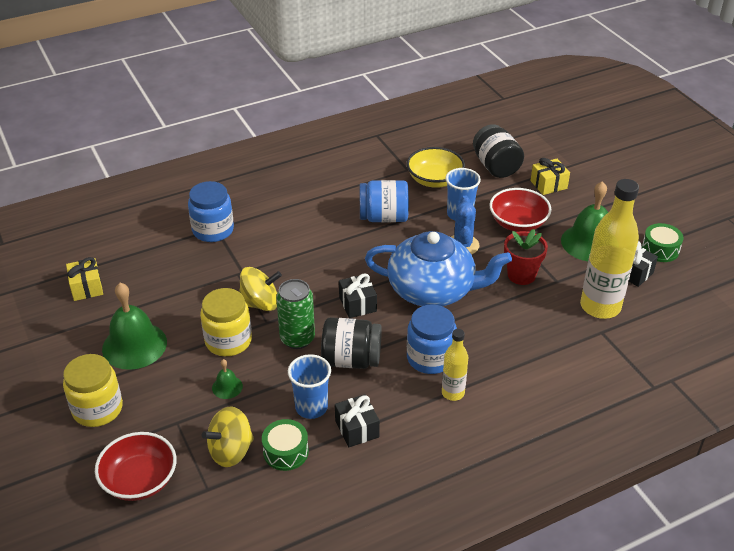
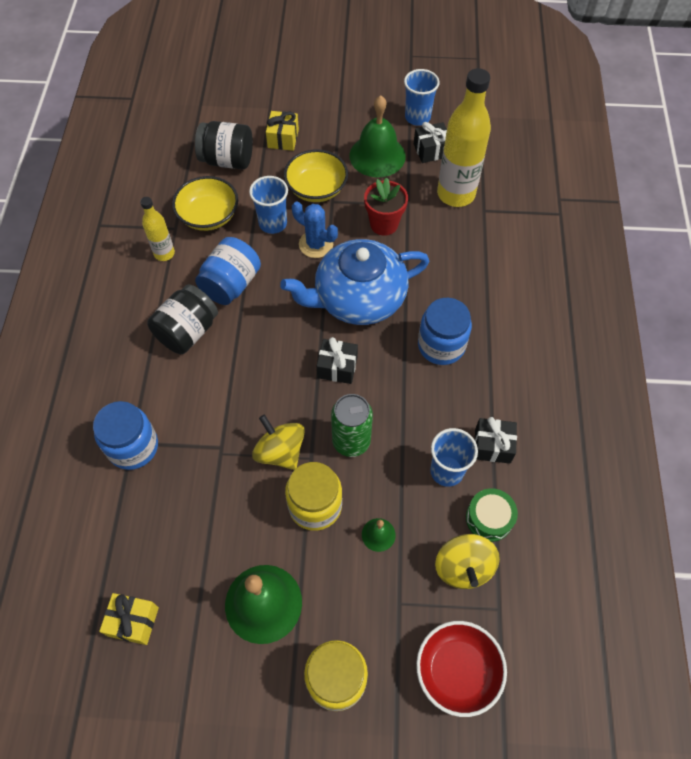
camera: 60 degrees left, 20 degrees up
(260, 303) = (280, 451): yellow spinning top -> yellow spinning top turned 60 degrees counterclockwise
(351, 360) = (406, 409): black jar -> black jar (187, 332)
(433, 290) = (358, 298): blue teapot -> blue teapot turned 150 degrees counterclockwise
(453, 393) = (491, 350): yellow bottle -> yellow bottle (164, 253)
(518, 223) = (316, 188): red bowl -> yellow bowl
(660, 249) = (417, 117): green drum -> blue cup

